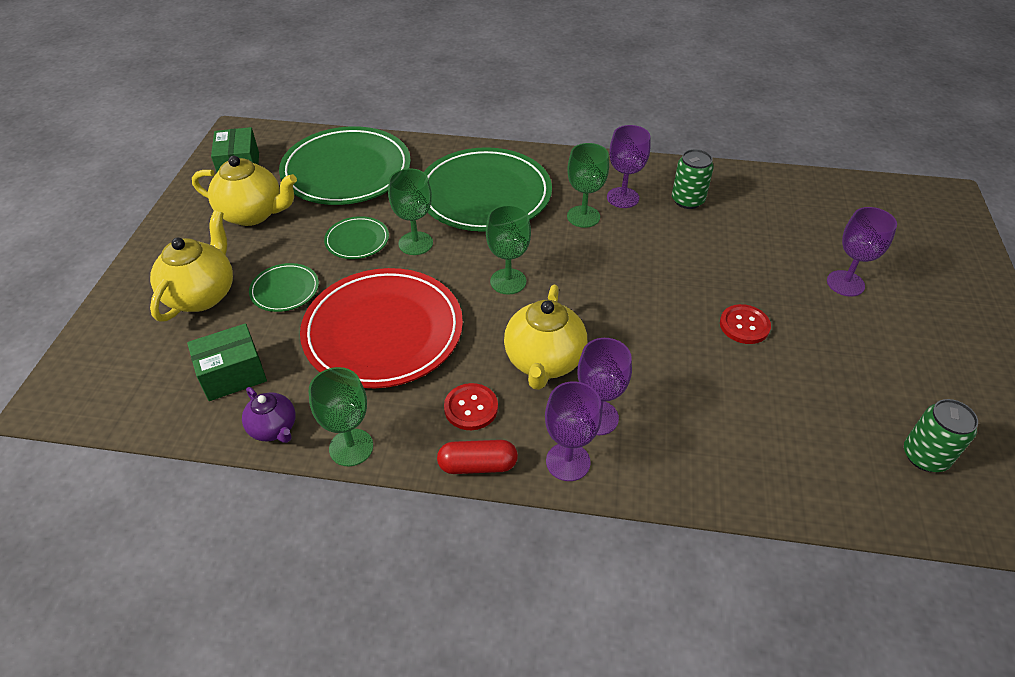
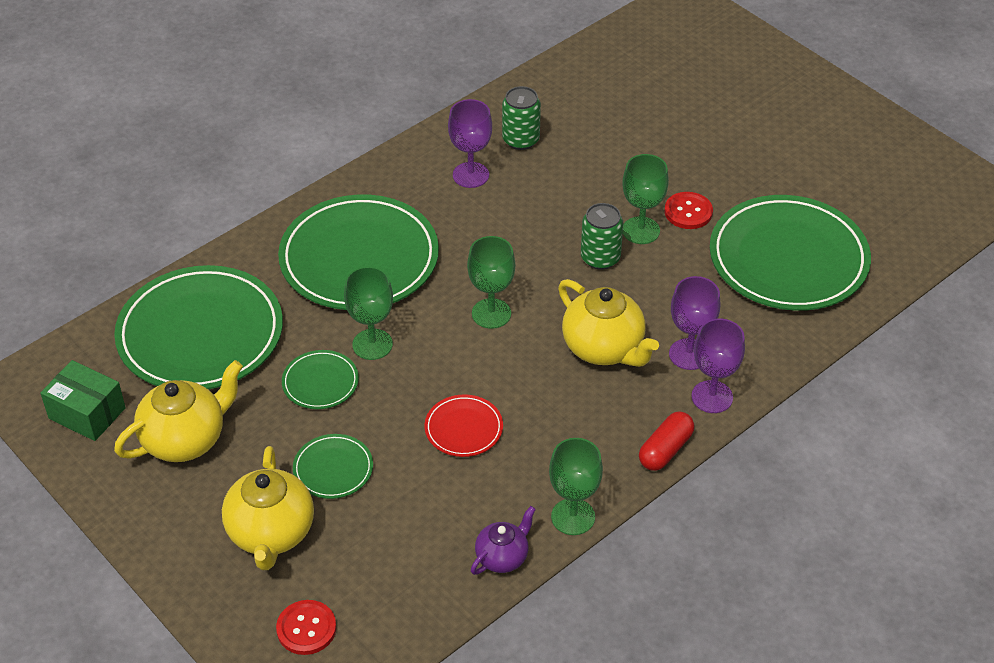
camera: 50 degrees left, 0 degrees up
(202, 295) = (271, 533): yellow teapot -> yellow teapot turned 150 degrees counterclockwise
(233, 374) = (408, 557): green box -> none
(274, 428) = (502, 557): purple teapot -> purple teapot turned 45 degrees counterclockwise
(383, 332) = (463, 428): red plate -> red plate, size x0.45
(471, 408) = (606, 421): red button -> red button (306, 628)
(583, 216) = (465, 215): green goblet -> green goblet (641, 230)
(782, 419) = (788, 259): none -> green plate
(845, 283) = (707, 127): purple goblet -> none
(925, 456) = (882, 215): green can -> green can (600, 258)

